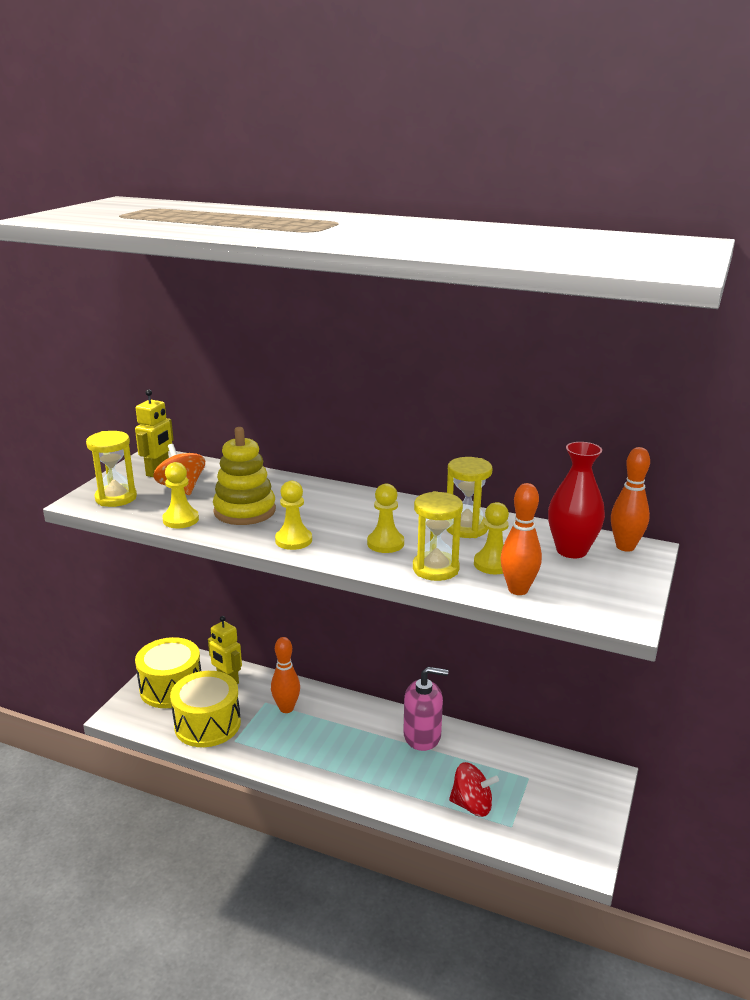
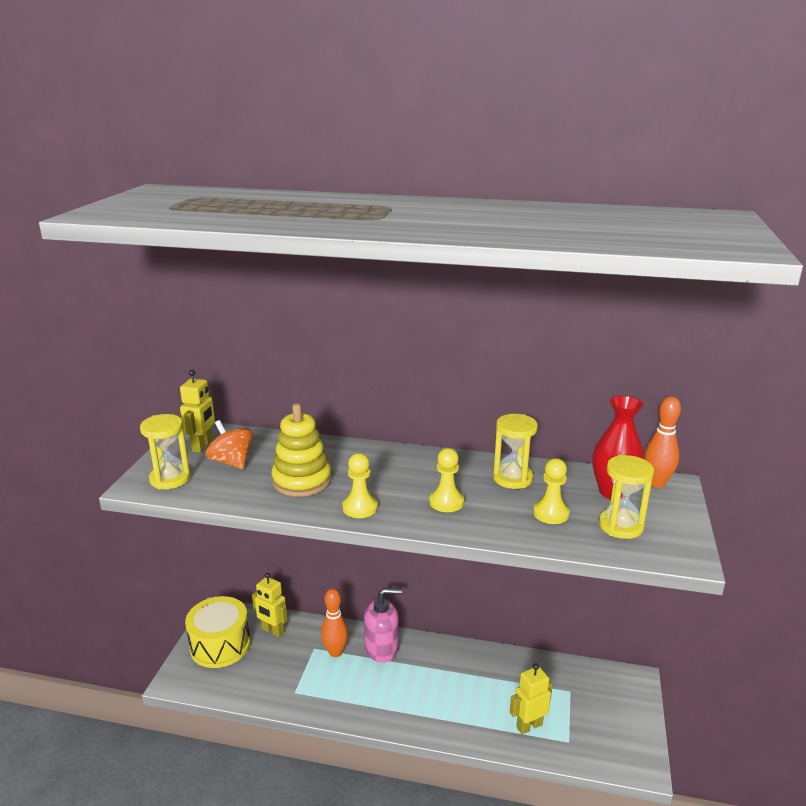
camera: 10 degrees left, 0 degrees up
(181, 520) = (243, 496): yellow pawn -> none
(207, 724) = (265, 678): yellow drum -> none
(422, 736) = (466, 663): pink soap dispenser -> pink soap dispenser (382, 648)
(435, 569) = (502, 524): yellow hourglass -> yellow hourglass (620, 526)
(472, 805) = (529, 726): red spinning top -> yellow robot
(518, 590) = (583, 538): orange bowling pin -> none

